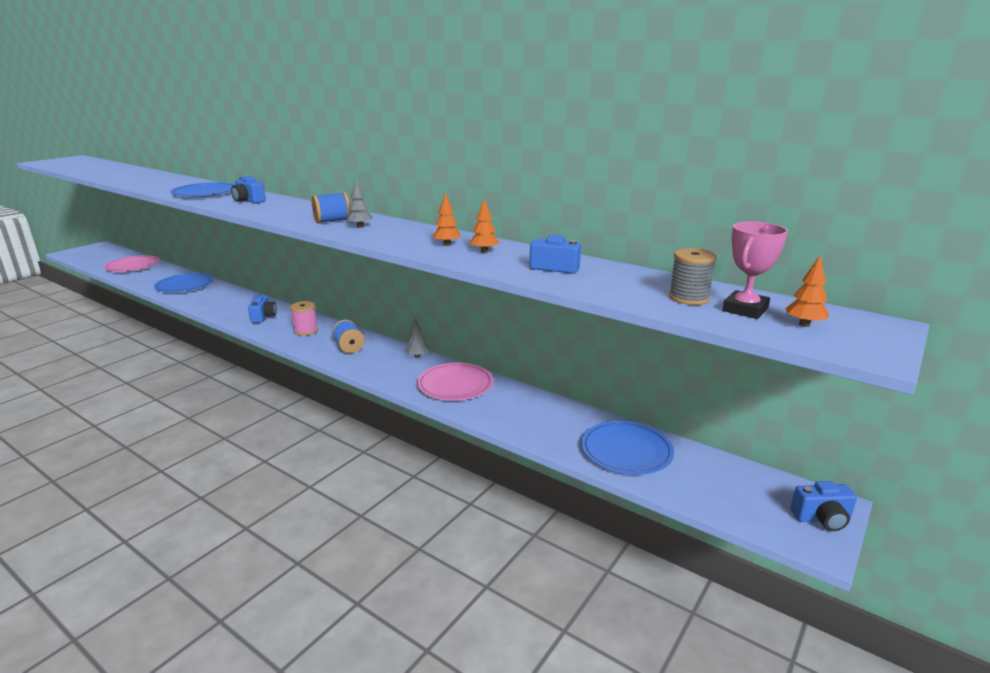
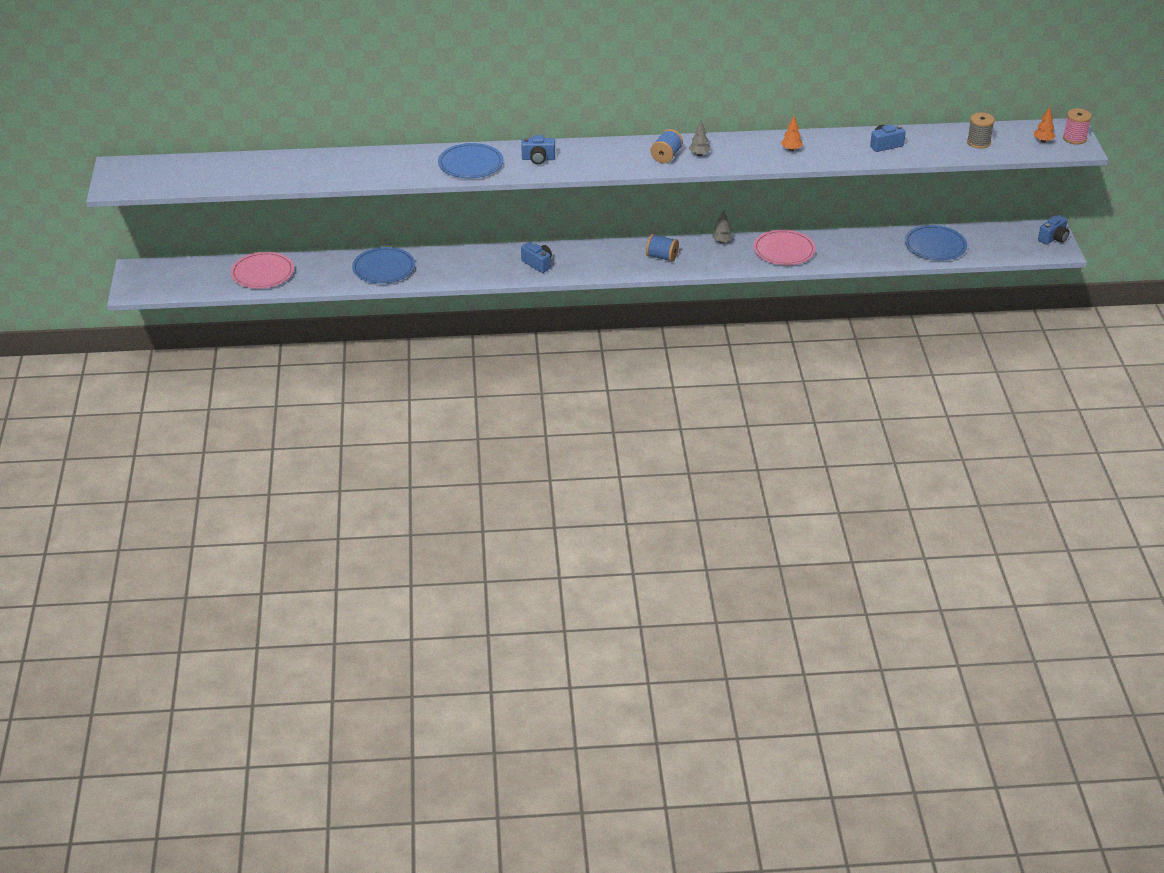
camera: 40 degrees left, 15 degrees up
(306, 331) = (600, 259): pink spool -> pink spool (1074, 138)
(484, 251) = (824, 147): orange tree -> none
(745, 309) = (1010, 140): pink trophy -> none

